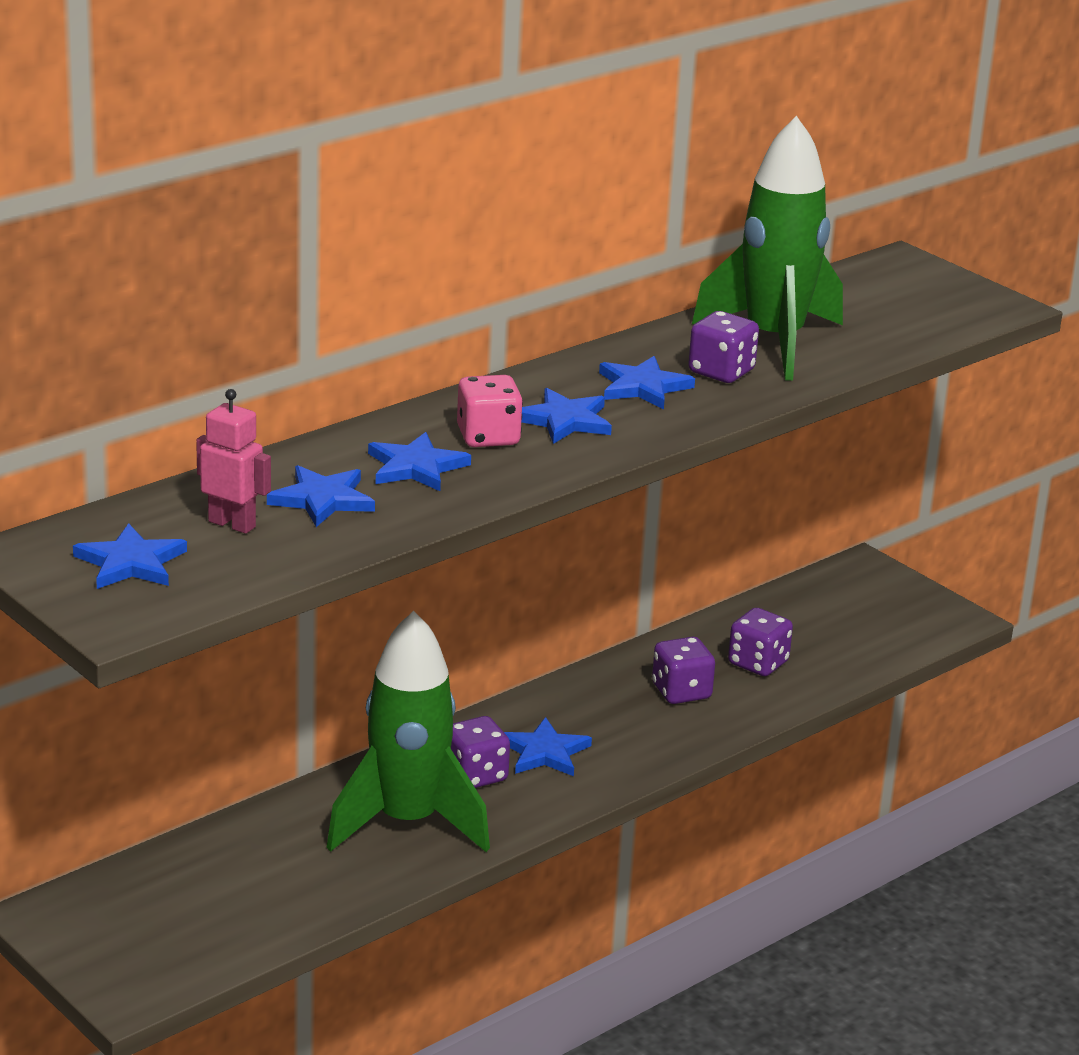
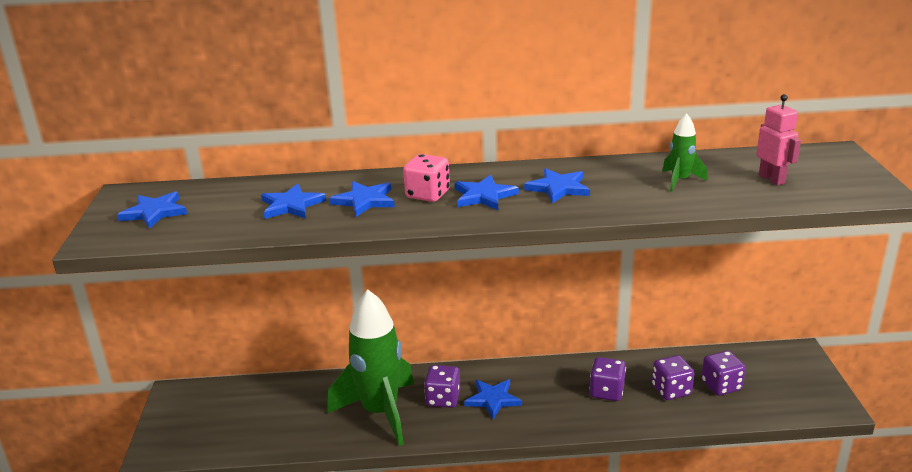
camera: 40 degrees right, 0 degrees up
(232, 524) = (230, 206): pink robot -> pink robot (772, 179)
(721, 372) = (620, 190): purple dice -> purple dice (721, 386)
(774, 342) = (680, 181): green rocket -> green rocket, size x0.44

